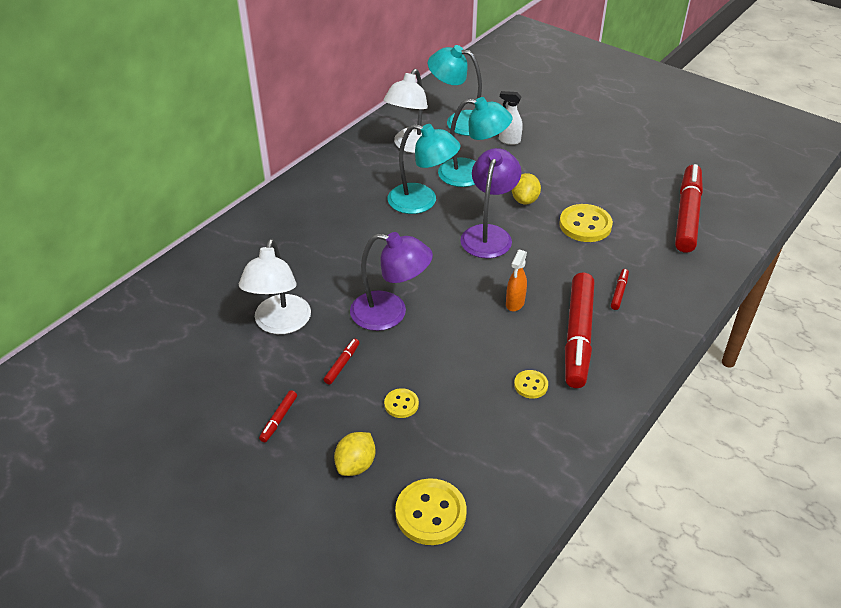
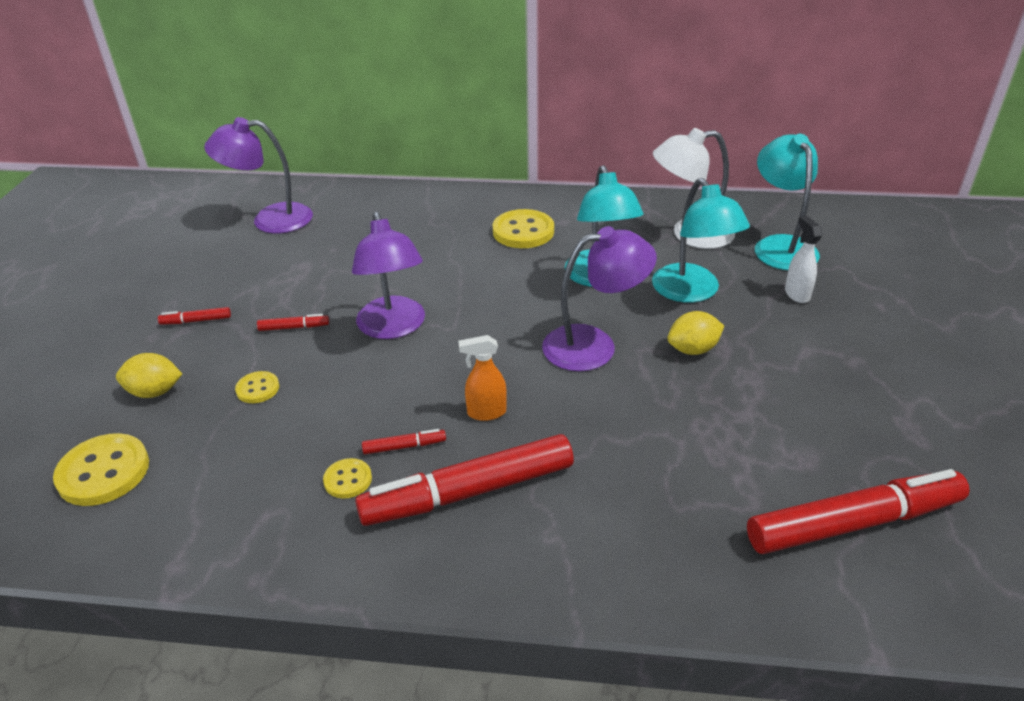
camera: 60 degrees right, 5 degrees down
(163, 335) = (270, 219): none -> purple lamp
(280, 324) = (327, 269): white lamp -> none
(585, 225) = (703, 420): yellow button -> yellow button (523, 231)
(619, 292) = (593, 504): red marker -> red marker (404, 446)

